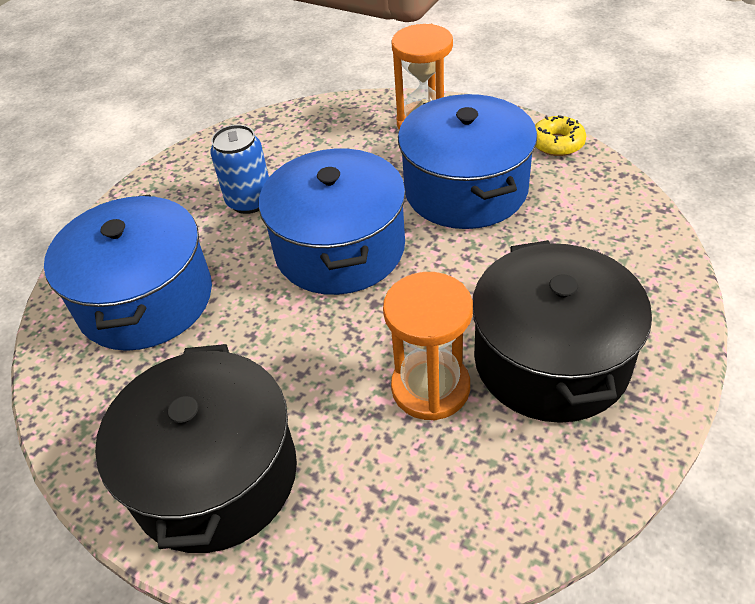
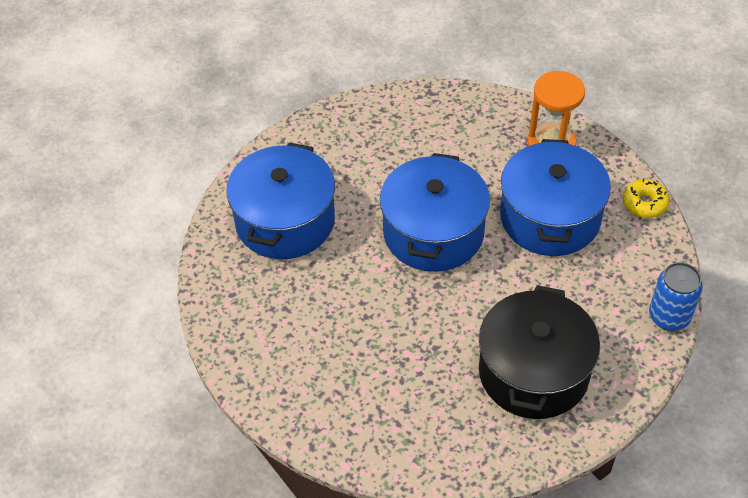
camera: 20 degrees right, 5 degrees up
(215, 475) = (287, 361): black pot -> none
(249, 201) = (386, 166): blue can -> blue can (669, 316)
(430, 387) = (444, 359): orange hourglass -> none

